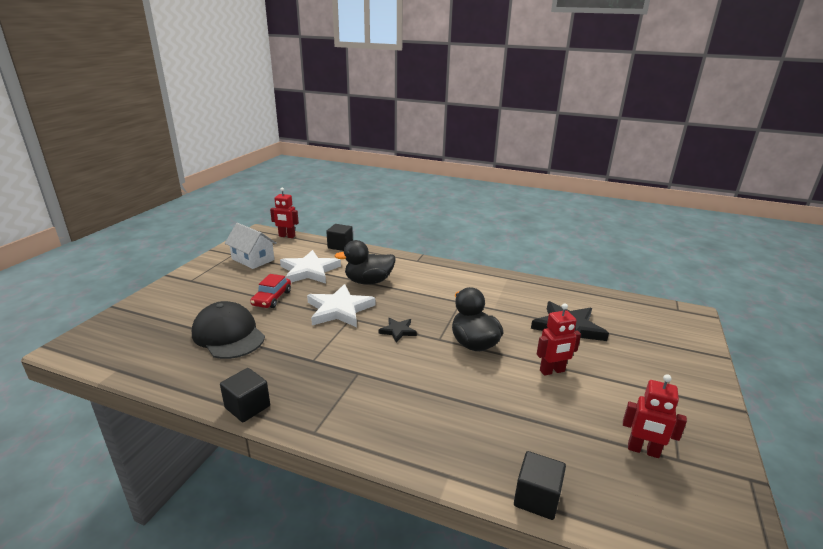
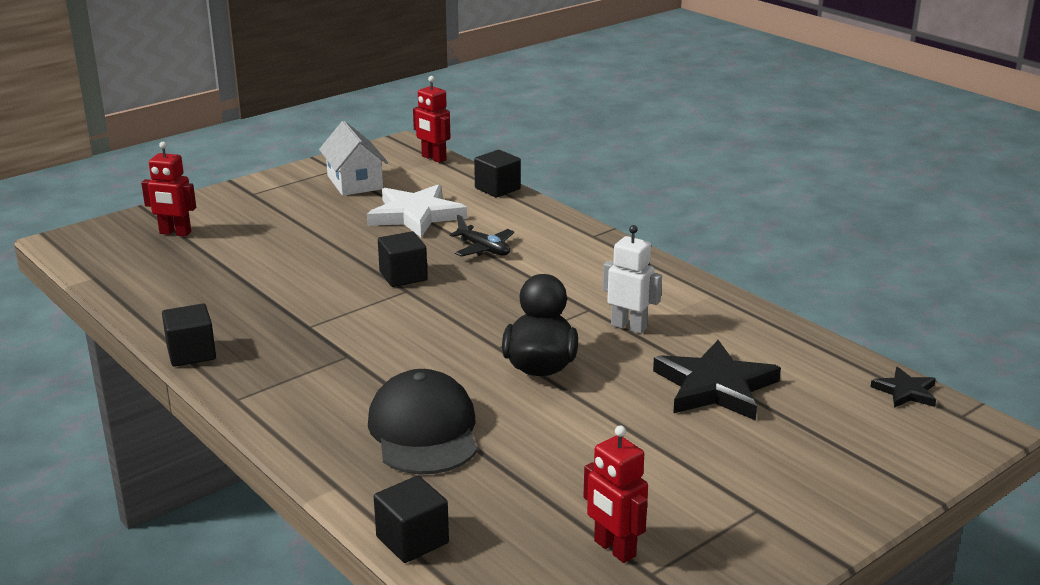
camera: 30 degrees right, 0 degrees up
(228, 335) = (239, 271): black cap -> black cap (424, 430)
(272, 298) = (330, 240): red car -> none
(339, 309) = (403, 276): white star -> black cube
(368, 281) = (484, 249): black duck -> black plane
(398, 331) = (452, 322): black star -> black star (905, 392)
(490, 306) = (629, 327): none -> white robot
(552, 371) = (611, 430): red robot -> red robot (175, 233)

